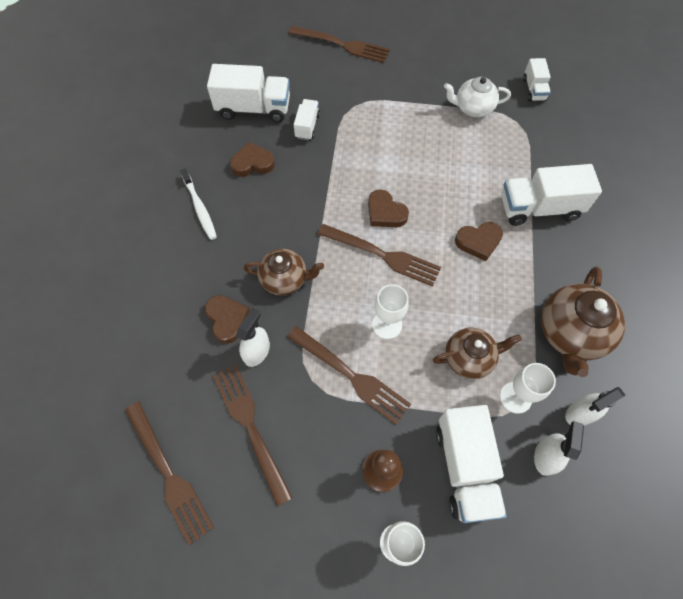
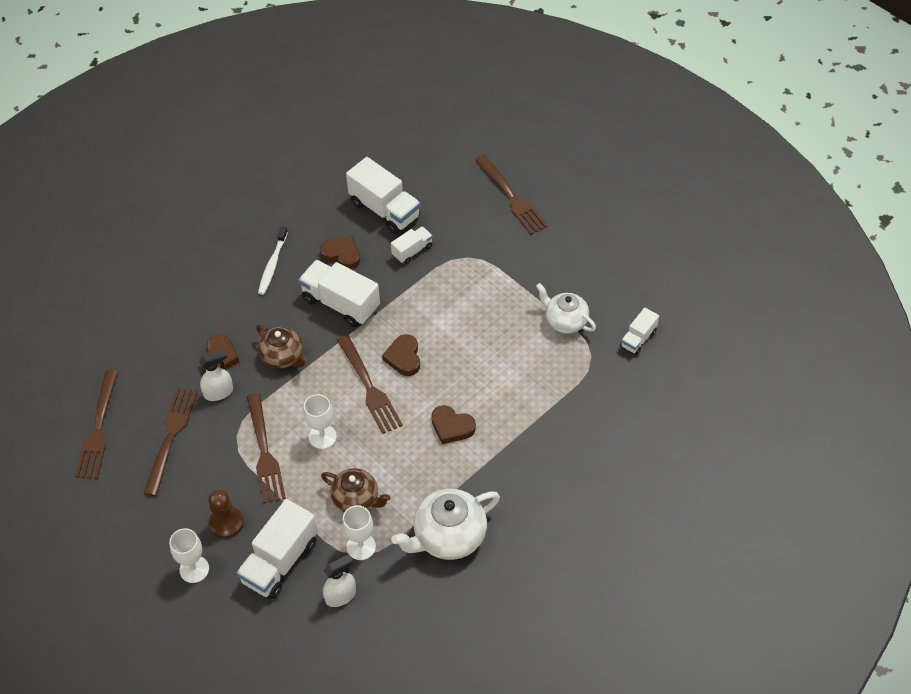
camera: 40 degrees right, 10 degrees down
(539, 208) = (529, 435): white truck -> white truck (341, 303)
(570, 333) = (448, 536): brown teapot -> white teapot
(580, 413) = (394, 589): white spray bottle -> none

